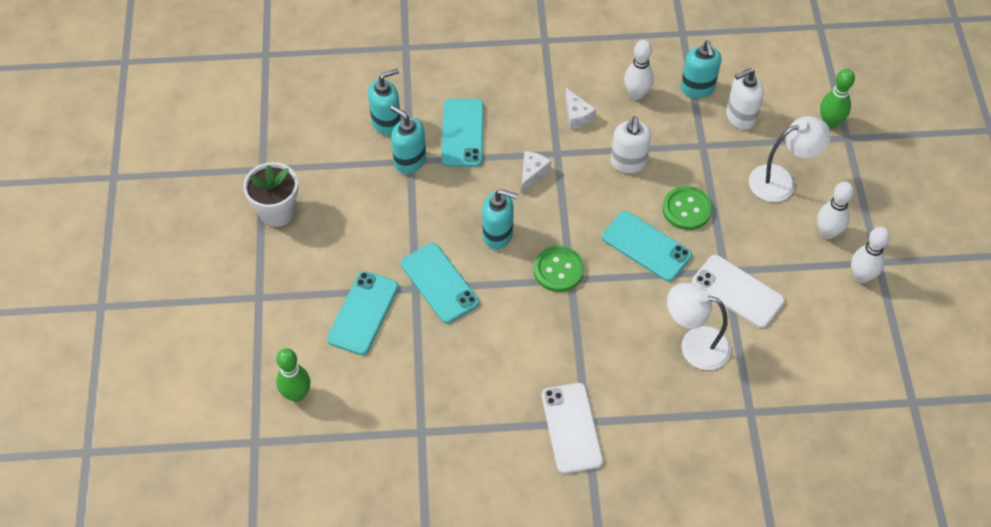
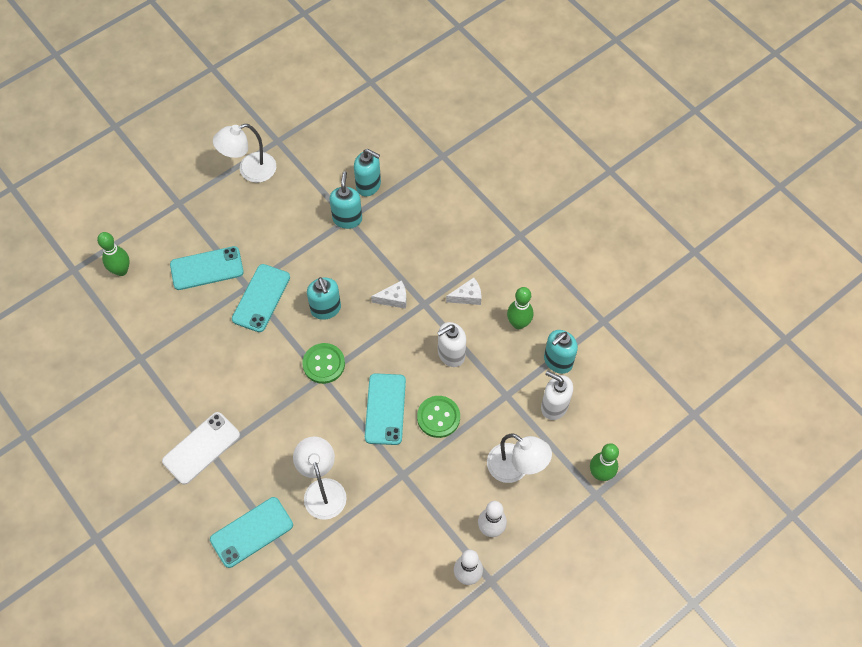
camera: 55 degrees right, 5 degrees up
(277, 212) = (250, 170): white flower pot -> white lamp
(462, 133) = (395, 235): turquoise phone -> turquoise phone (251, 532)
(577, 115) = (467, 296): white cheese -> white cheese turned 135 degrees counterclockwise
(636, 94) = (518, 323): white bowling pin -> green bowling pin
(737, 291) = (390, 493): white phone -> none

